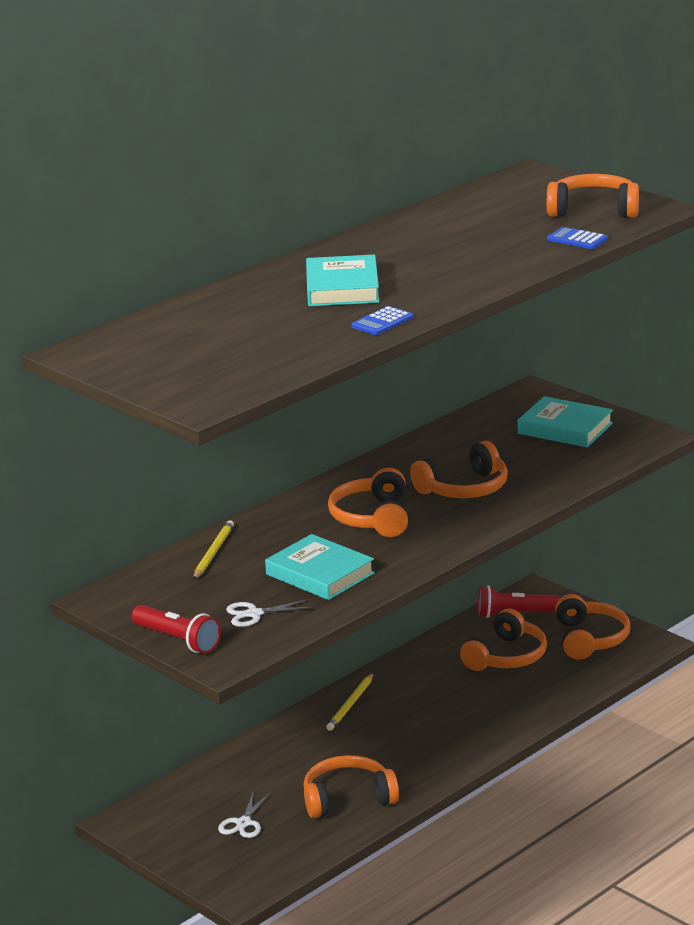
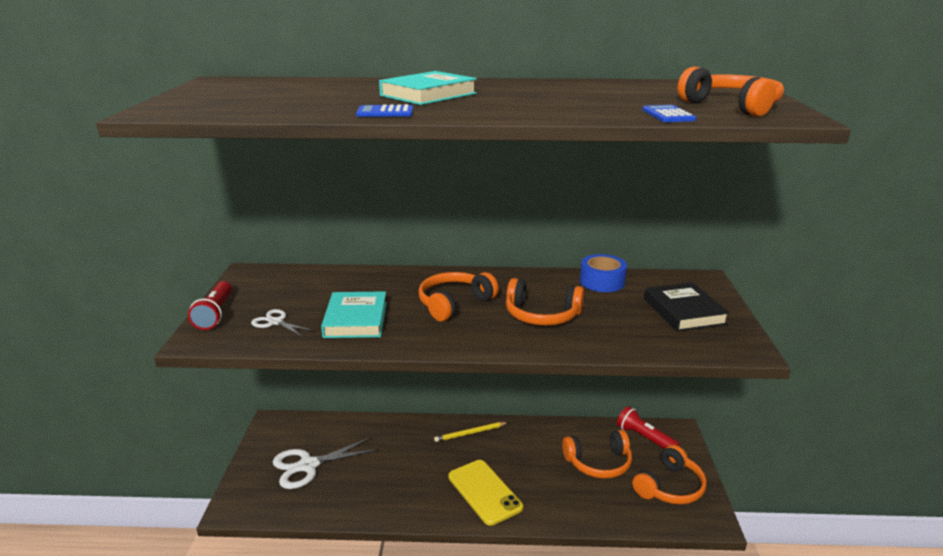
camera: 45 degrees right, 0 degrees up
(213, 553) = (341, 278): yellow pencil -> none
(243, 823) = (308, 465): white scissors -> white scissors, size x1.84
(348, 799) = (373, 491): orange headphones -> none
(447, 736) = (484, 492): none -> yellow phone
(455, 435) = (602, 282): none -> blue tape
(565, 428) = (684, 311): turquoise book -> black book

